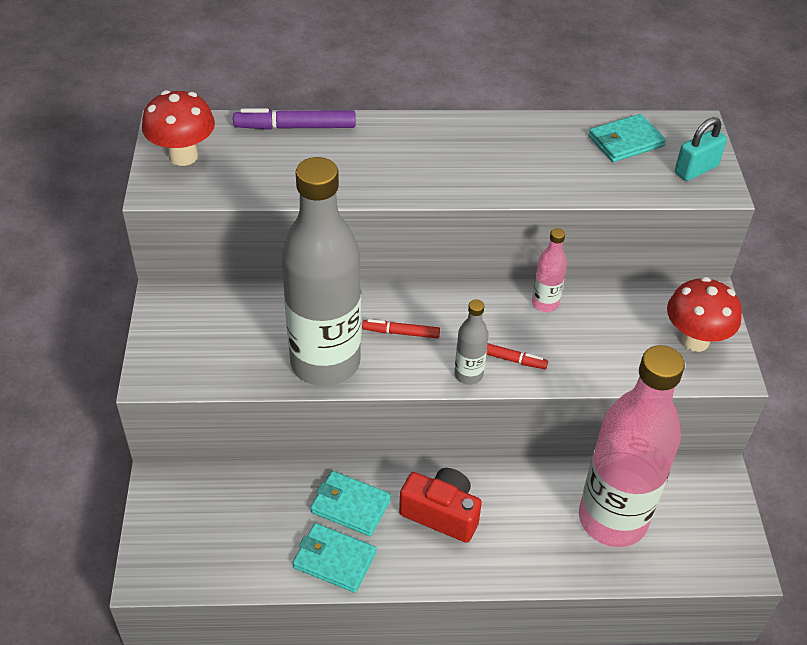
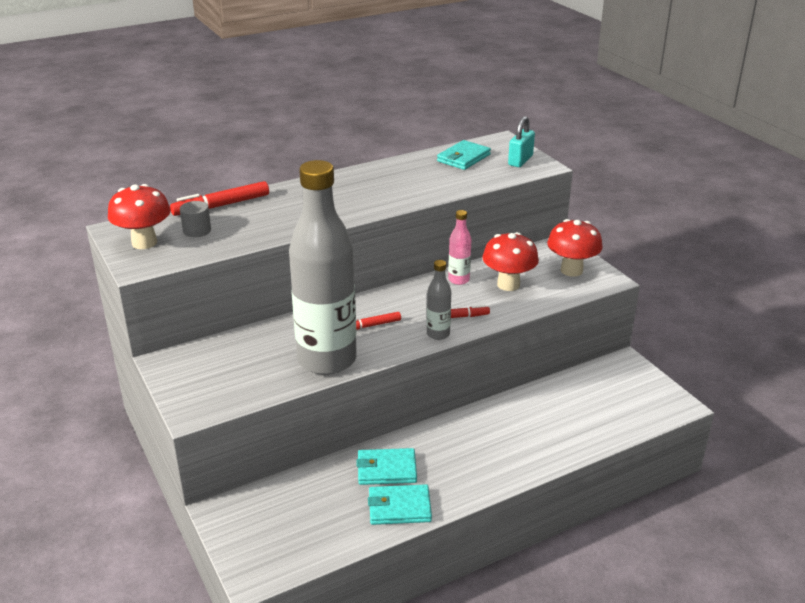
camera: 25 degrees left, 15 degrees down
(246, 157) = (197, 230): none -> grey cylinder
(295, 127) = (221, 206): purple marker -> red marker
(441, 513) = (457, 449): red camera -> none
(600, 333) = (508, 284): none -> red mushroom
(612, 519) = (577, 410): pink bottle -> none

